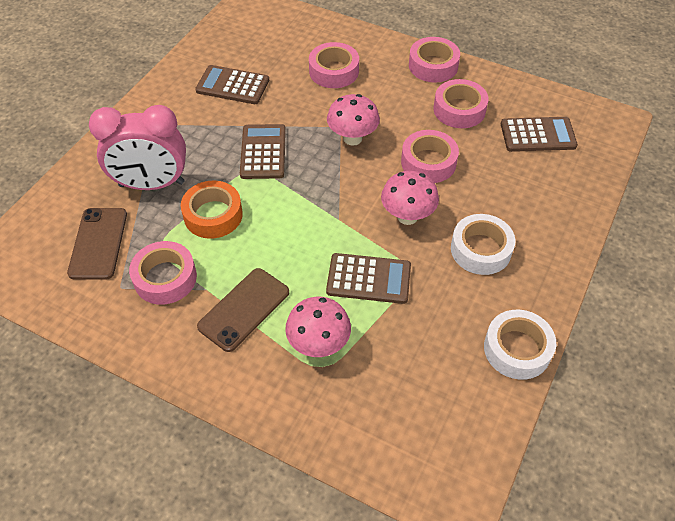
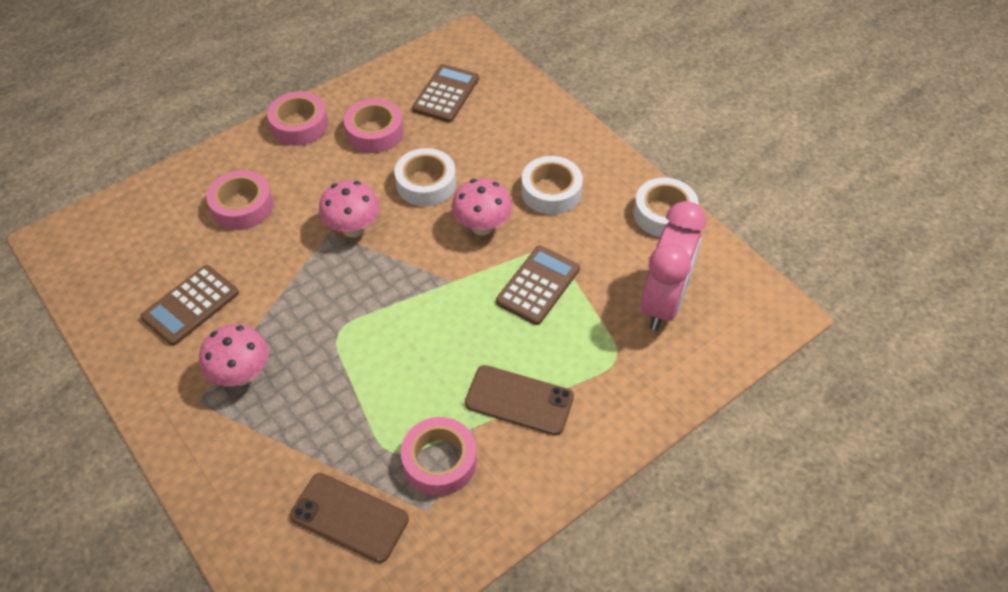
camera: 65 degrees left, 0 degrees up
(152, 184) = (293, 436): pink clock -> pink clock (663, 302)
(213, 215) = (379, 388): orange tape -> none
(244, 309) = (519, 400): brown phone -> brown phone turned 45 degrees counterclockwise
(263, 152) = (318, 312): brown calculator -> none
(318, 344) = (591, 352): pink mushroom -> pink mushroom (242, 375)
(428, 162) = (426, 183): pink tape -> white tape

